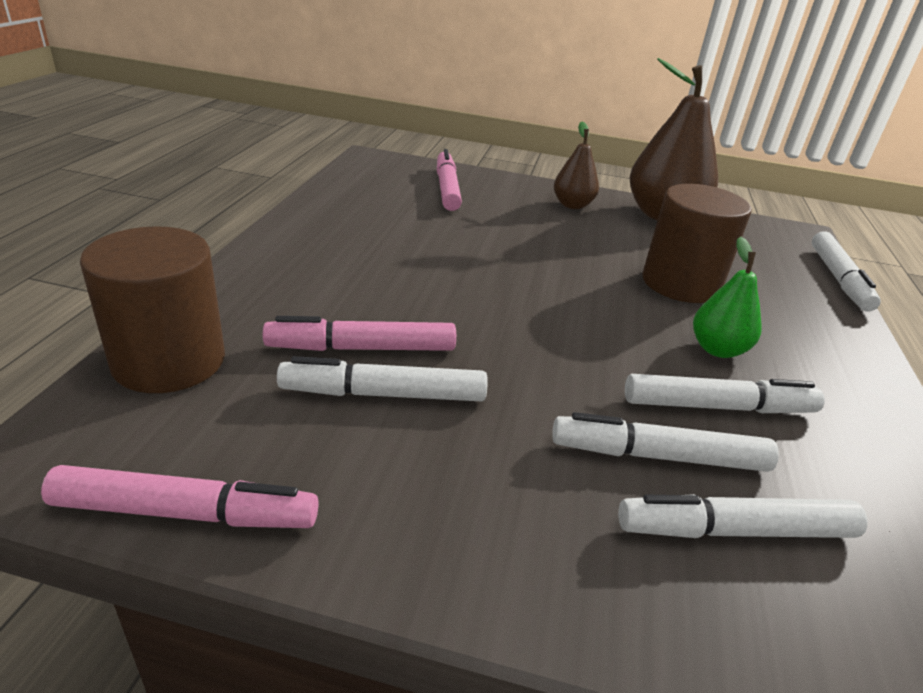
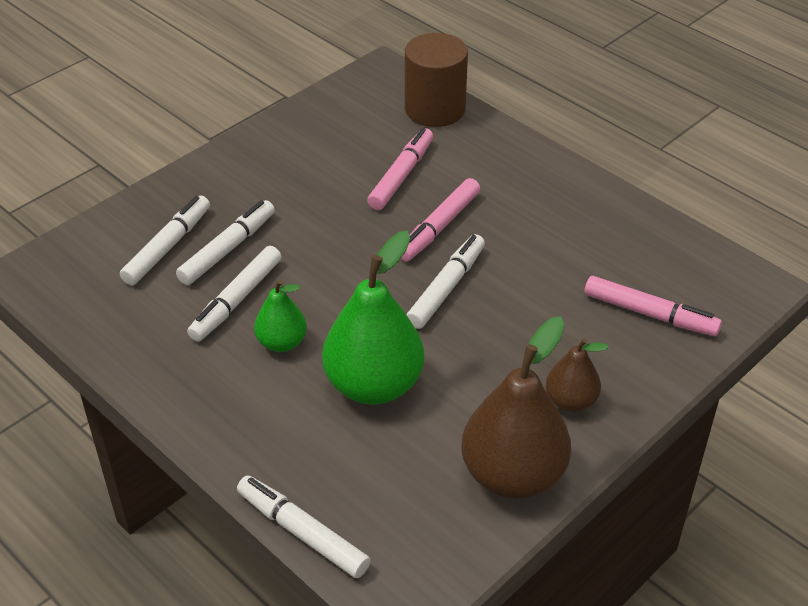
camera: 125 degrees right, 10 degrees up
(186, 513) = (320, 99): pink marker -> pink marker (439, 227)
(384, 394) = (353, 171): white marker -> white marker (446, 288)
(680, 283) = (374, 385): brown cylinder -> green pear

